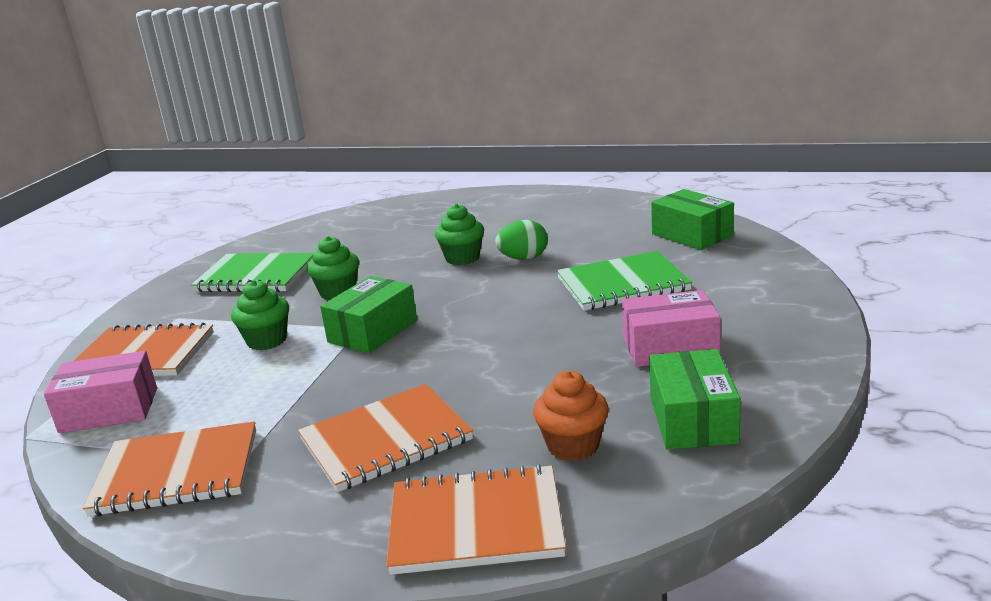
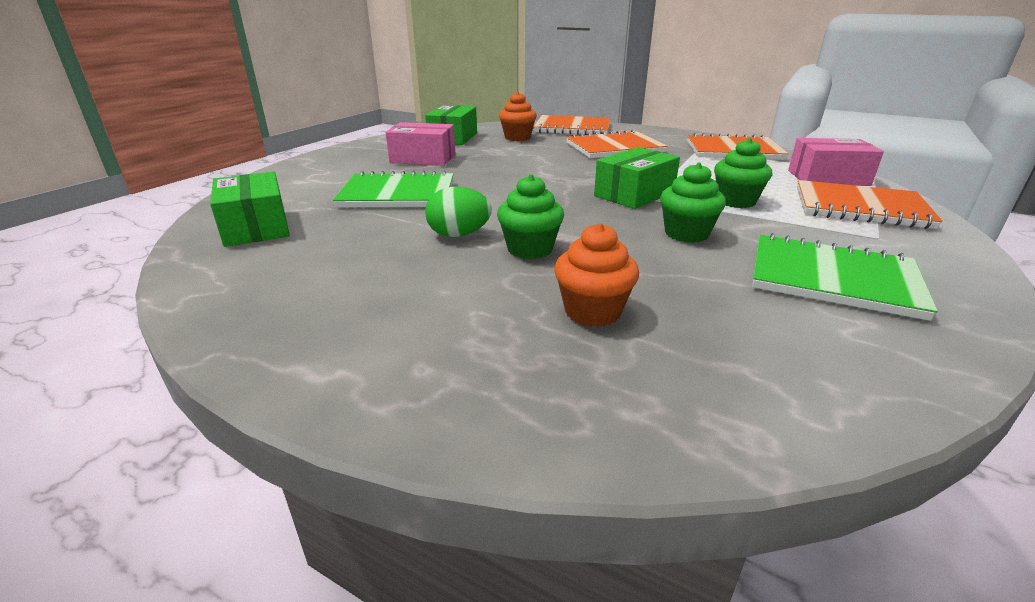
camera: 170 degrees left, 5 degrees up
(414, 234) = (592, 311): none -> orange cupcake

